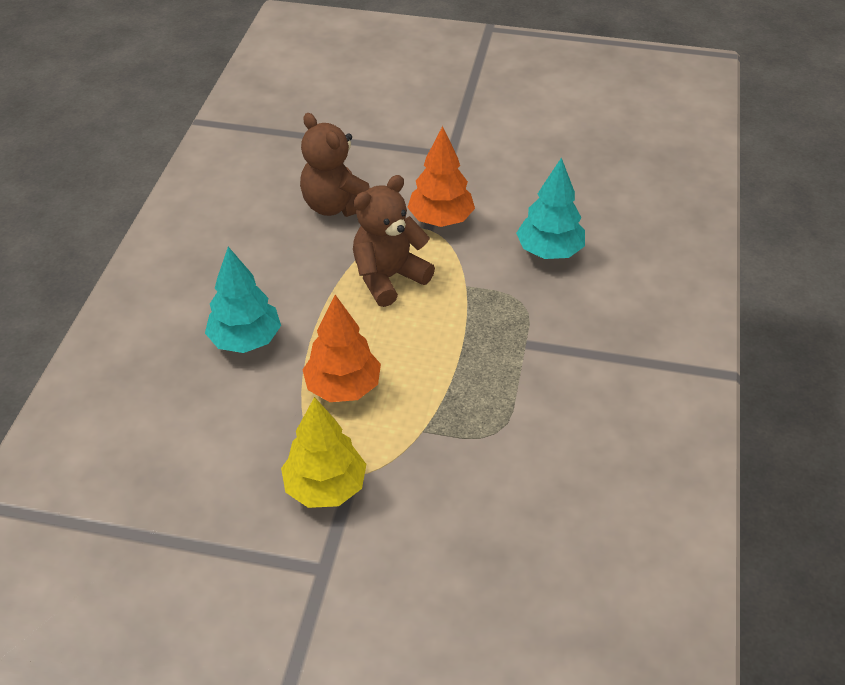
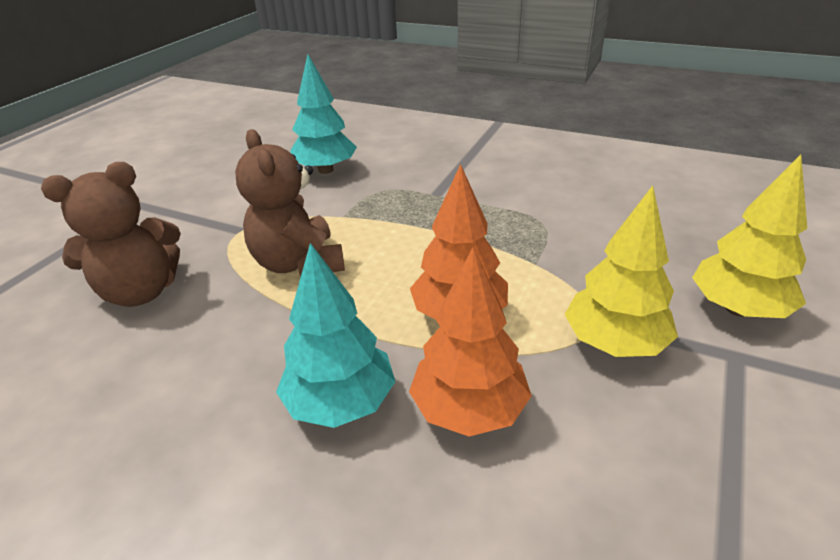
camera: 75 degrees left, 10 degrees down
(385, 580) = (737, 309): none -> yellow tree
(440, 220) = (234, 220): orange tree -> orange tree (469, 410)

